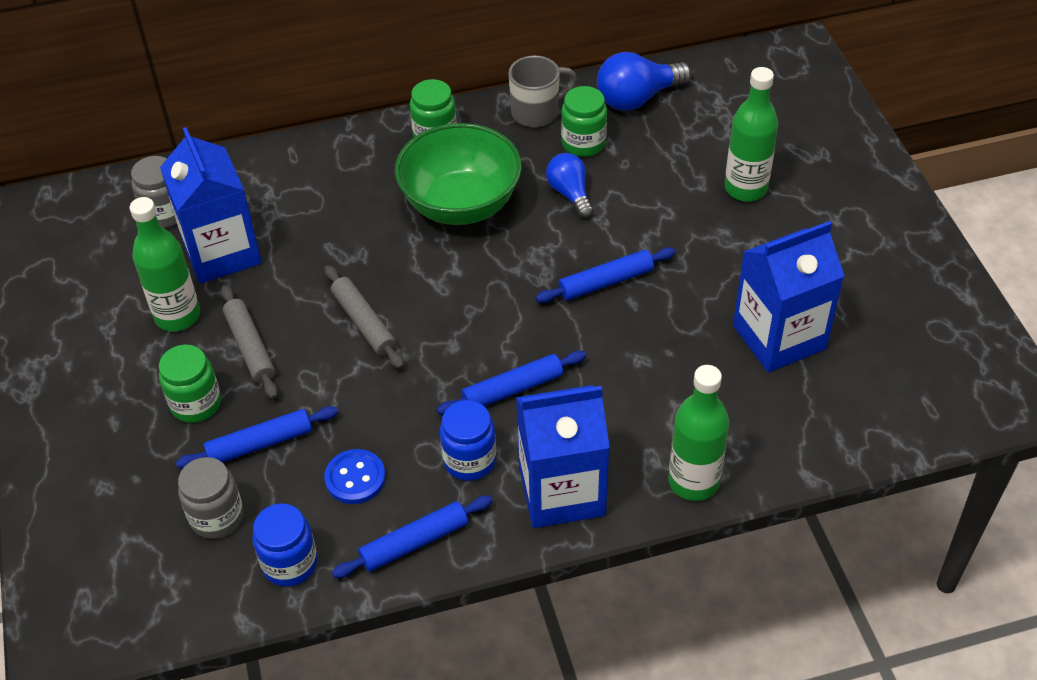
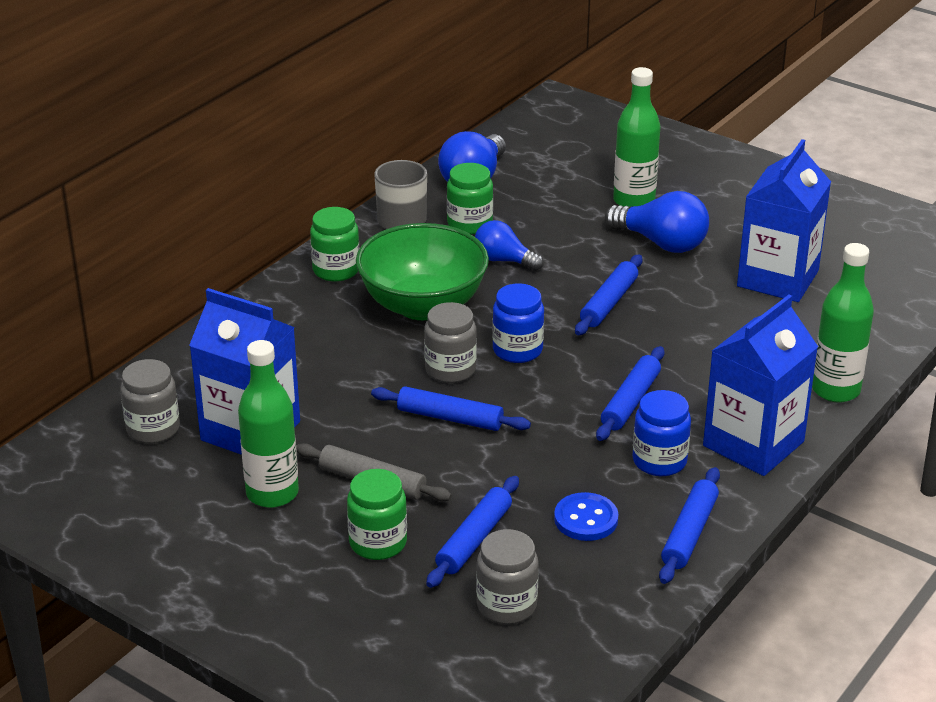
camera: 40 degrees left, 15 degrees down
(290, 563) = (611, 601): blue jar -> blue jar (517, 350)
(364, 323) = (450, 418): grey rolling pin -> blue rolling pin
(413, 278) = (450, 370): none -> grey jar
(719, 245) = (661, 243): none -> blue light bulb

